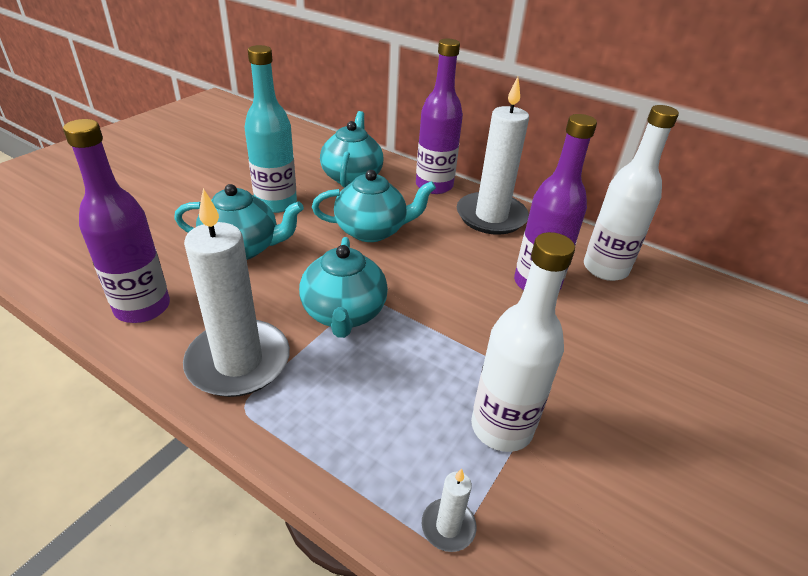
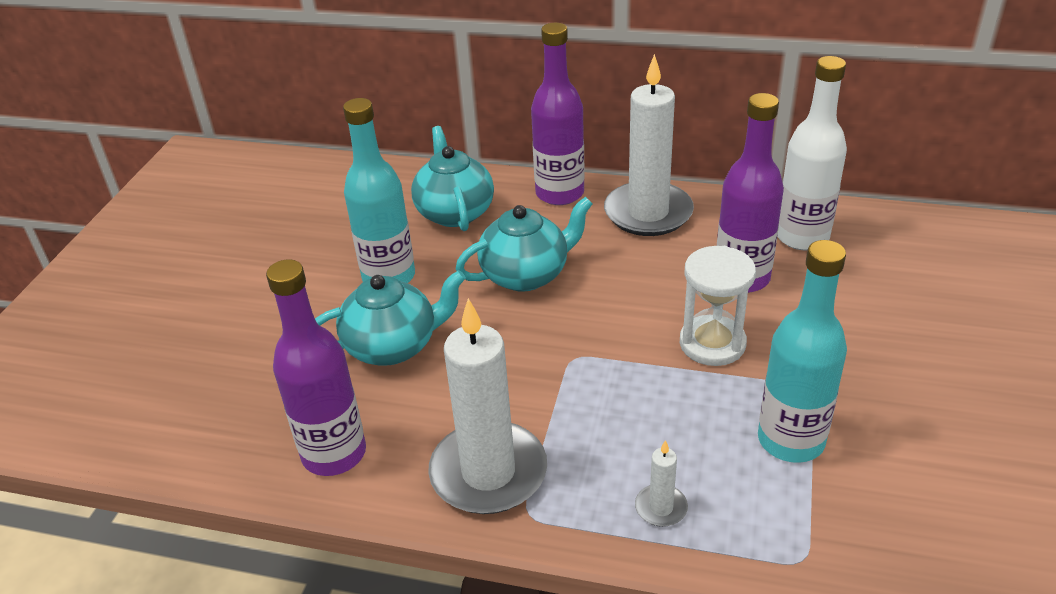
camera: 15 degrees left, 0 degrees up
(344, 313) = (562, 382): turquoise teapot -> none
(448, 526) = (794, 546): white candle -> white candle (661, 508)
(482, 324) = (712, 343): none -> white hourglass
(501, 427) = (791, 440): white bottle -> turquoise bottle

